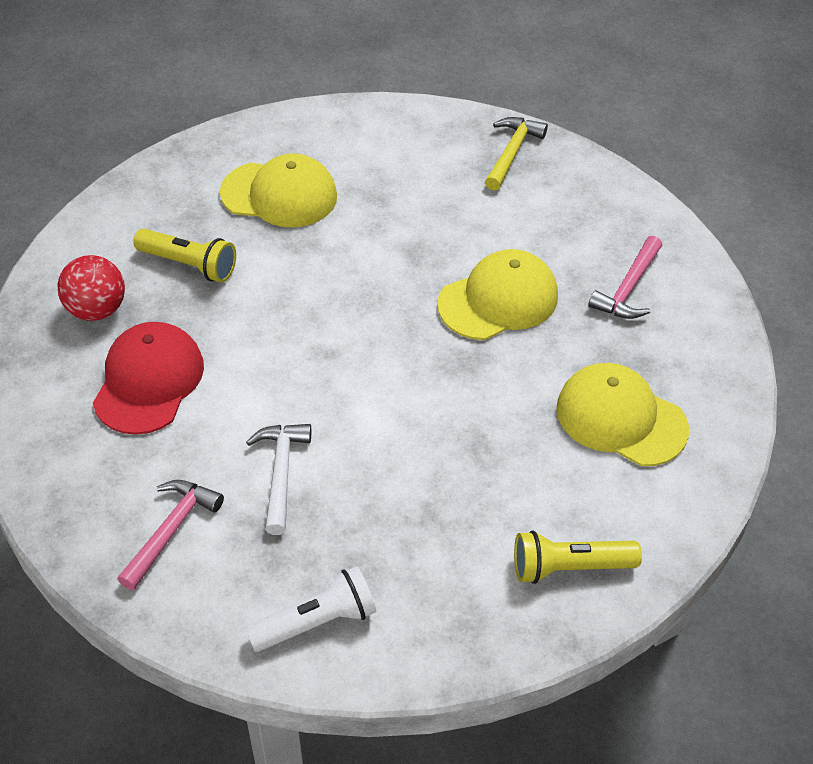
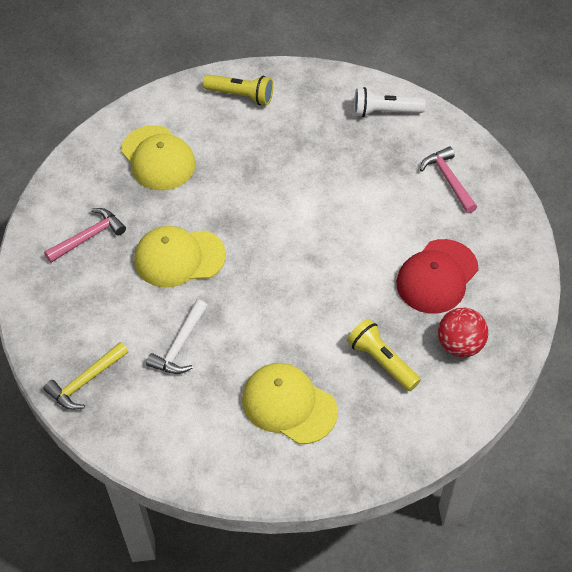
camera: 155 degrees left, 5 degrees up
(171, 530) = (448, 180): pink hammer -> pink hammer turned 105 degrees clockwise
(281, 473) = (373, 191): white hammer -> white hammer (180, 346)

